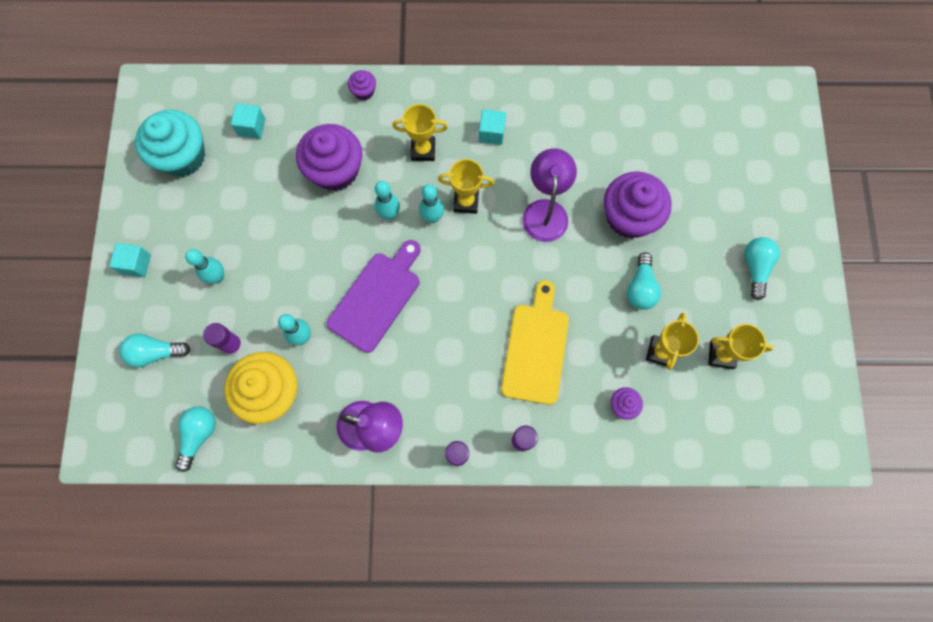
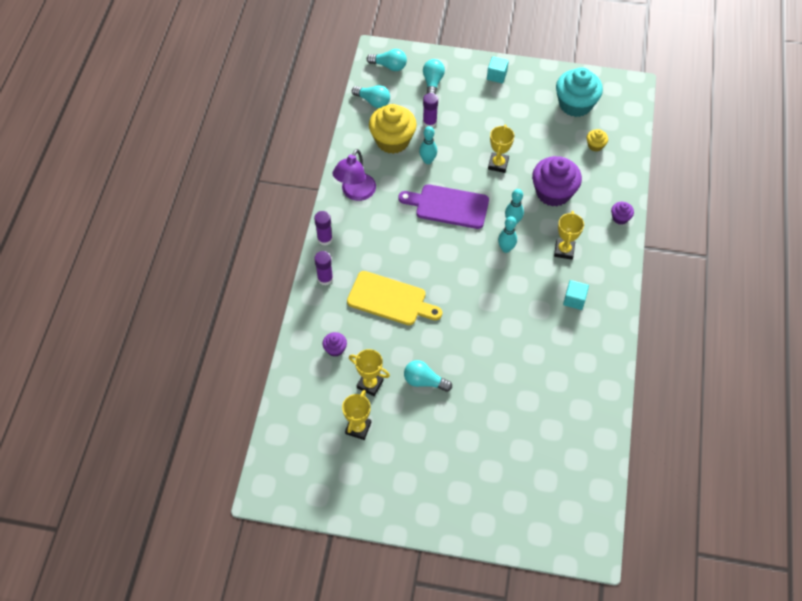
camera: 100 degrees right, 15 degrees down
(217, 277) = (480, 118): turquoise bowling pin -> none
(252, 127) = (595, 145): turquoise cube -> yellow cupcake
(377, 298) = (448, 206): purple cutting board -> purple cutting board turned 150 degrees clockwise
(466, 202) = (516, 272): yellow trophy -> yellow trophy (498, 164)
(545, 211) = (500, 326): purple lamp -> none
(629, 217) = (486, 386): purple cupcake -> none
(755, 268) = (425, 473): turquoise light bulb -> turquoise light bulb (389, 66)

